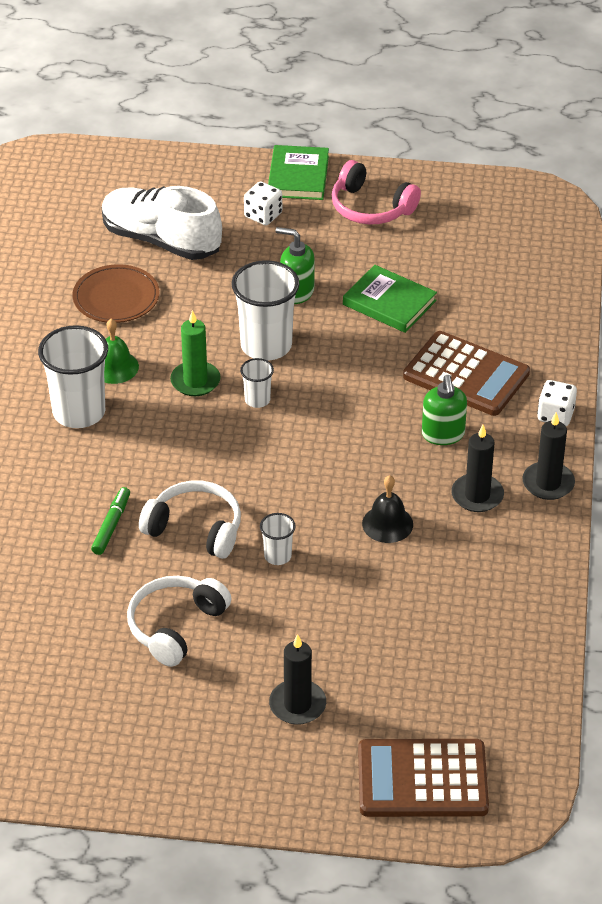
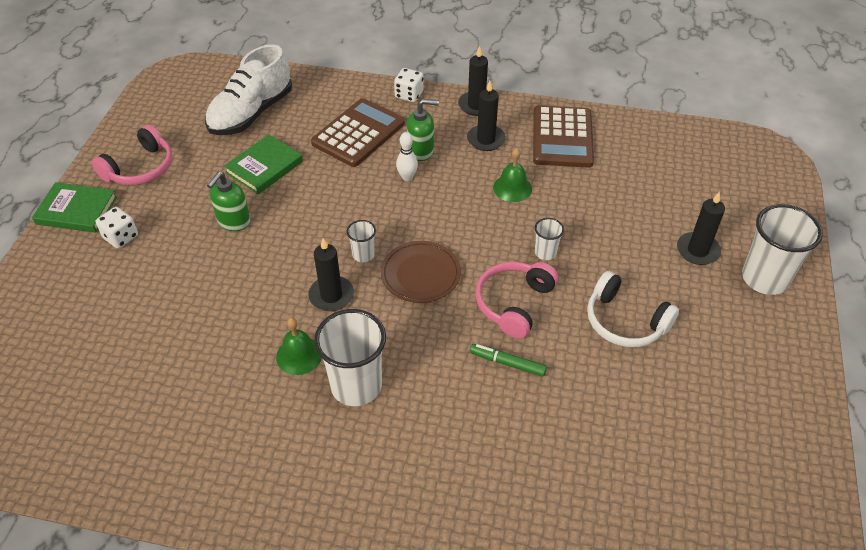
camera: 85 degrees left, 5 degrees up
(116, 298) = (199, 352): brown plate -> brown plate (420, 274)
(161, 240) = (126, 313): white shoe -> white shoe (251, 113)
(195, 381) = (331, 295): green candle -> black candle
(195, 529) = (514, 303): white headphones -> pink headphones
(266, 345) = (296, 245): white cup -> white cup (764, 278)
(387, 524) = (512, 188): black bell -> green bell
(392, 426) = (407, 177): none -> white bowling pin
(422, 779) = (754, 190): brown calculator -> brown calculator (562, 137)

